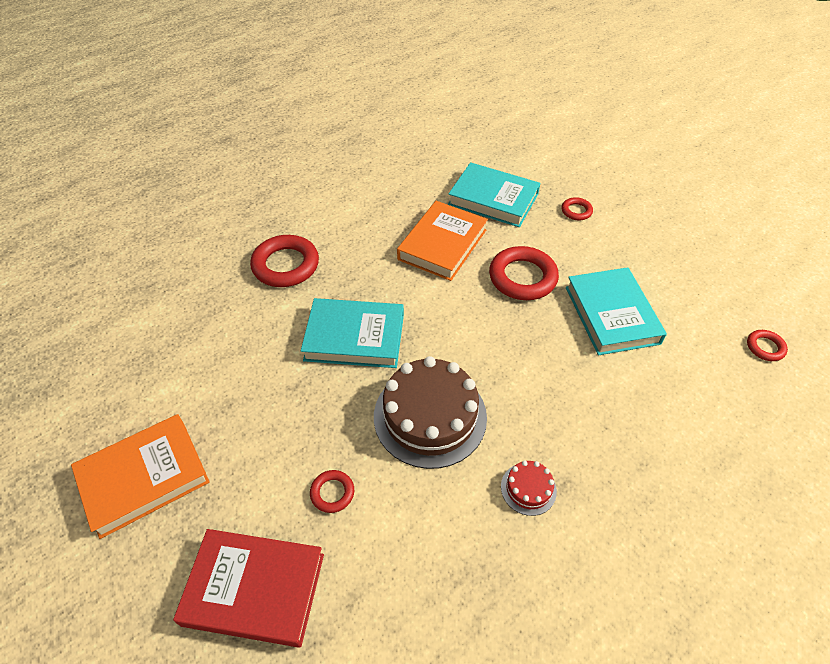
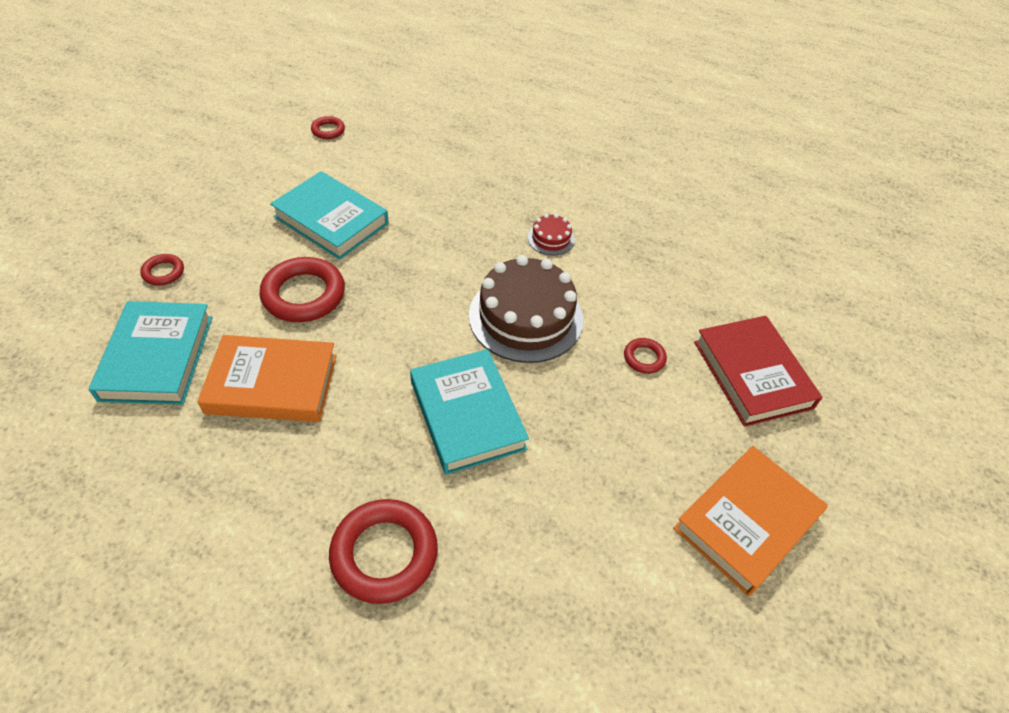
camera: 120 degrees left, 0 degrees up
(144, 477) = (746, 522): orange book -> orange book turned 75 degrees counterclockwise
(611, 315) = (331, 220): turquoise book -> turquoise book turned 75 degrees clockwise

